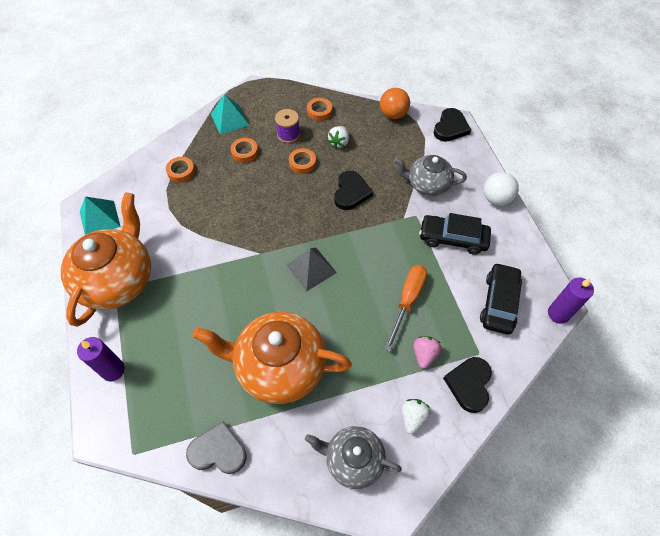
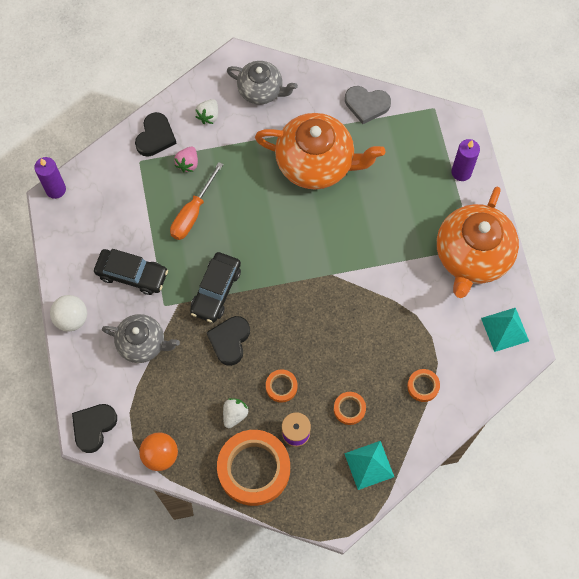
camera: 175 degrees left, 10 degrees up
(311, 269) = (281, 253): grey pyramid -> none
(319, 111) = (254, 469): orange tape -> orange tape, size x2.22
(499, 303) = (107, 204): black car -> black car (216, 291)

